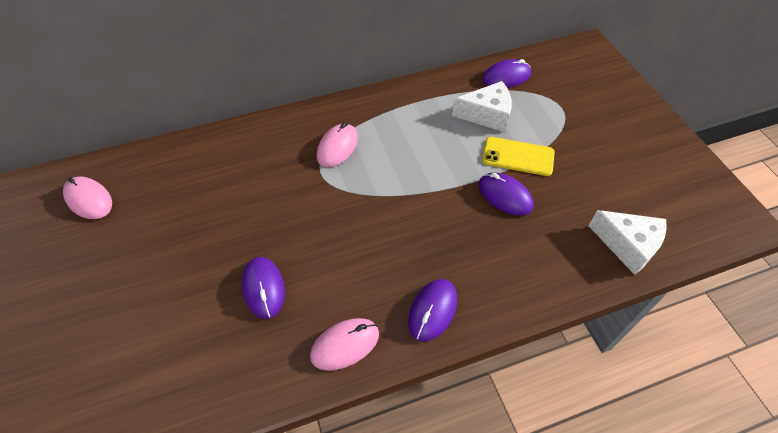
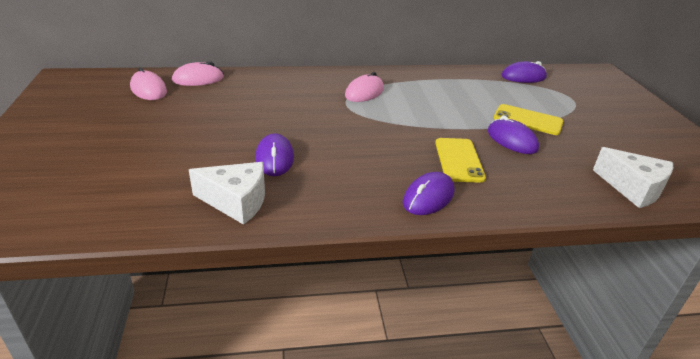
camera: 10 degrees right, 20 degrees down
(345, 345) = (338, 204): pink mouse -> pink mouse (198, 79)
(455, 243) = (458, 160): none -> yellow phone
(487, 115) = (502, 94): white cheese -> white cheese (236, 201)

